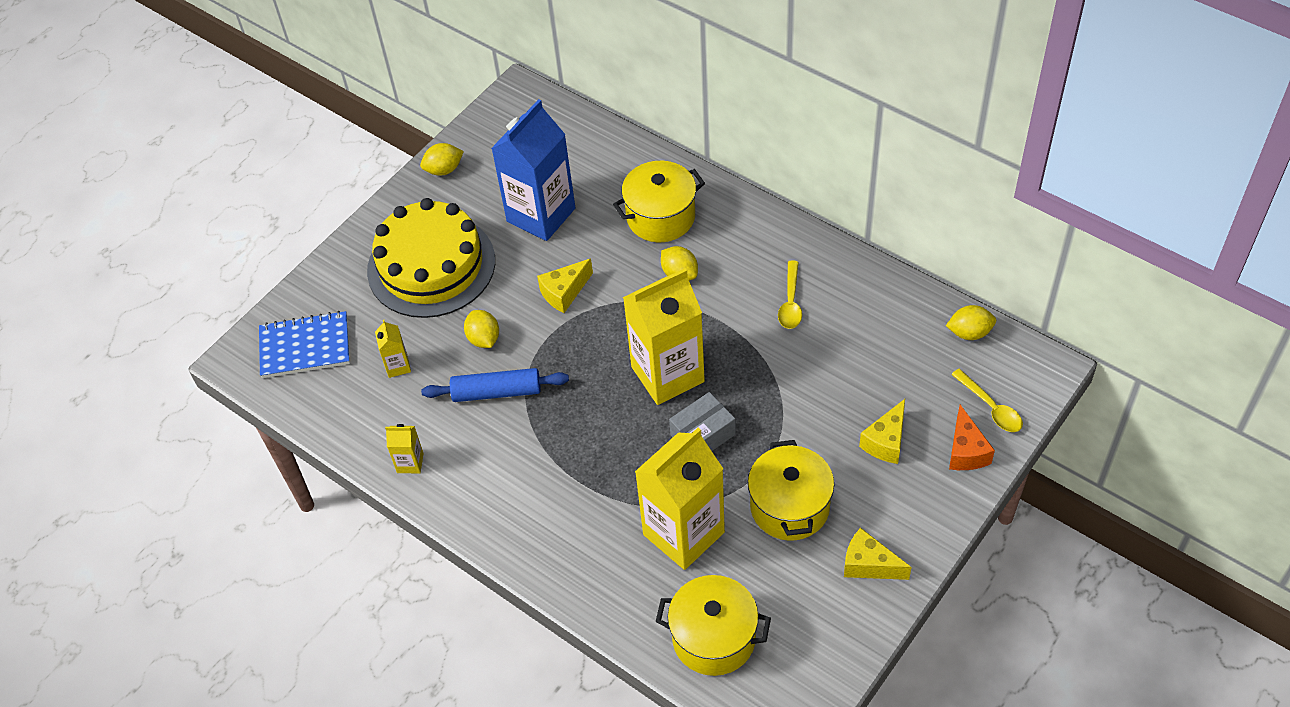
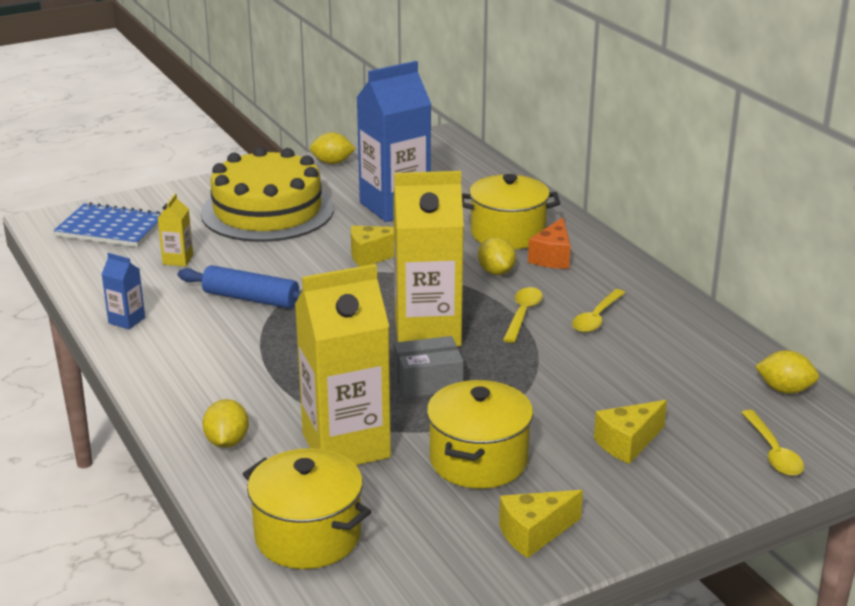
camera: 20 degrees right, 25 degrees down
(410, 463) = (126, 320): yellow carton -> blue carton
(484, 339) = (271, 264): yellow lemon -> yellow lemon (227, 442)
(730, 321) = (522, 314): none -> yellow spoon
(869, 565) = (534, 533): yellow cheese -> yellow cheese turned 75 degrees counterclockwise
(966, 451) = (719, 477): orange cheese -> orange cheese (552, 257)

